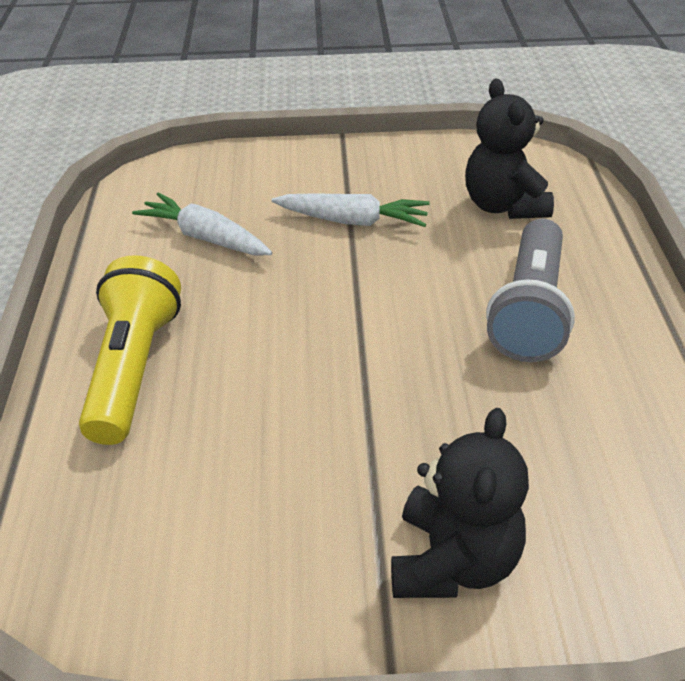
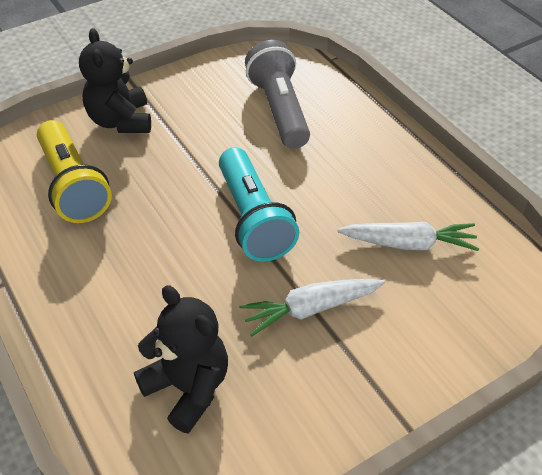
camera: 150 degrees right, 5 degrees up
(134, 368) = (352, 142): yellow flashlight -> yellow flashlight (73, 186)
(346, 318) = (253, 219): none -> turquoise flashlight
(529, 310) = (126, 276): grey flashlight -> grey flashlight (279, 109)

